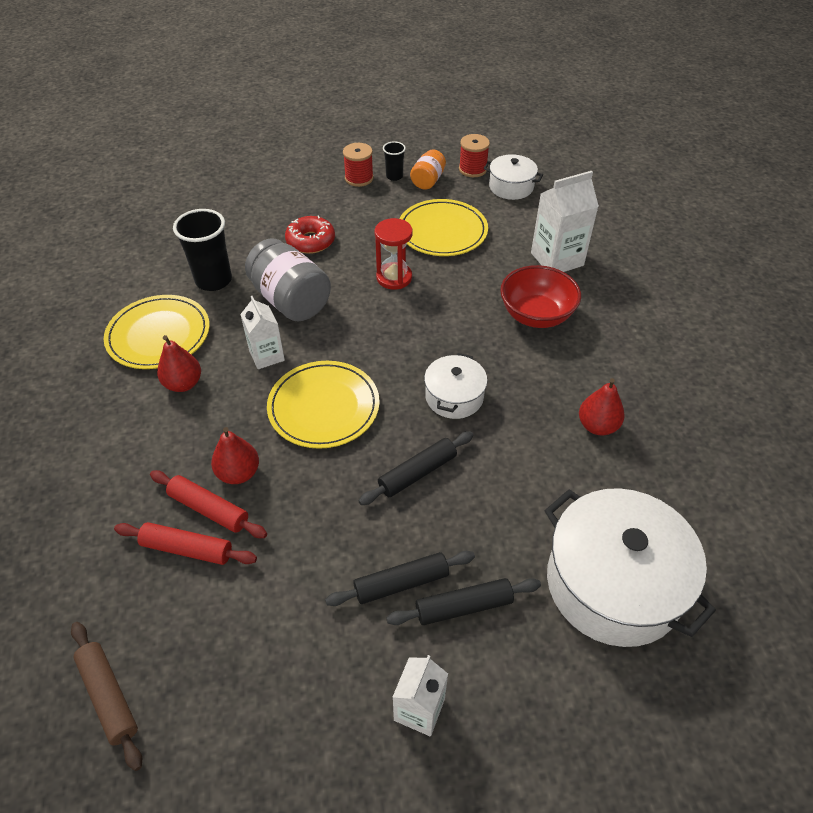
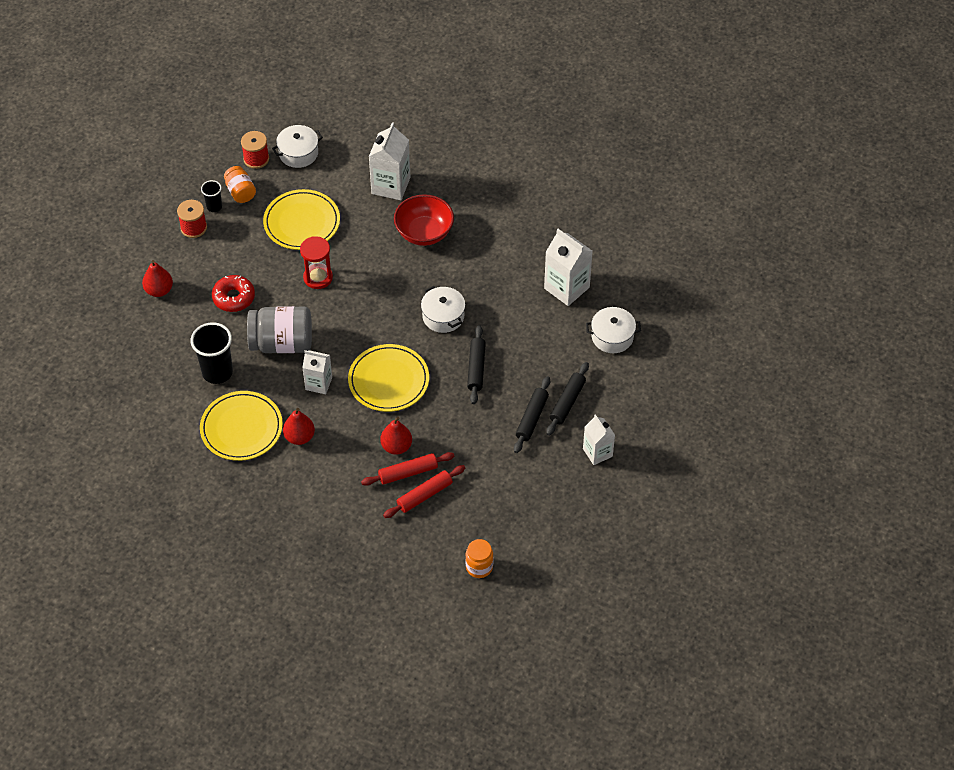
camera: 50 degrees left, 5 degrees up
(108, 696) = (479, 567): brown rolling pin -> orange jar
(597, 426) = (526, 270): red pear -> red pear (159, 290)
(613, 583) = (612, 337): white pot -> white pot, size x0.52
(621, 481) = (566, 288): none -> white carton

